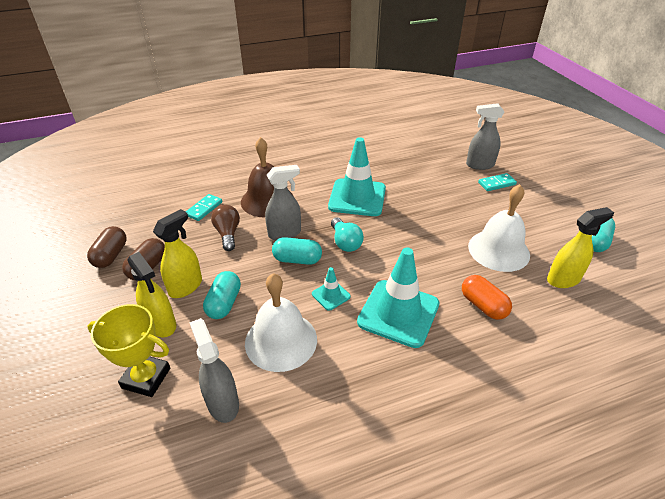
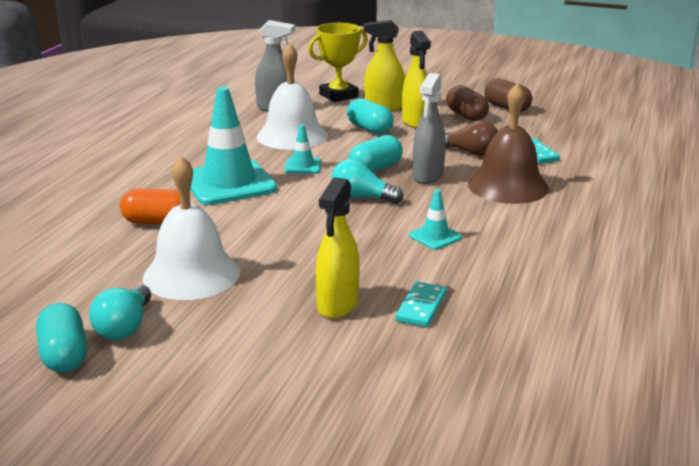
camera: 130 degrees right, 15 degrees down
(357, 198) = (435, 236): turquoise traffic cone -> turquoise traffic cone, size x0.46
(479, 165) = (369, 383): grey spray bottle -> none
(496, 183) = (298, 364): turquoise domino -> turquoise domino (421, 307)
(557, 239) = (125, 327): none -> turquoise light bulb
(563, 279) = (84, 285): yellow spray bottle -> yellow spray bottle (337, 305)

